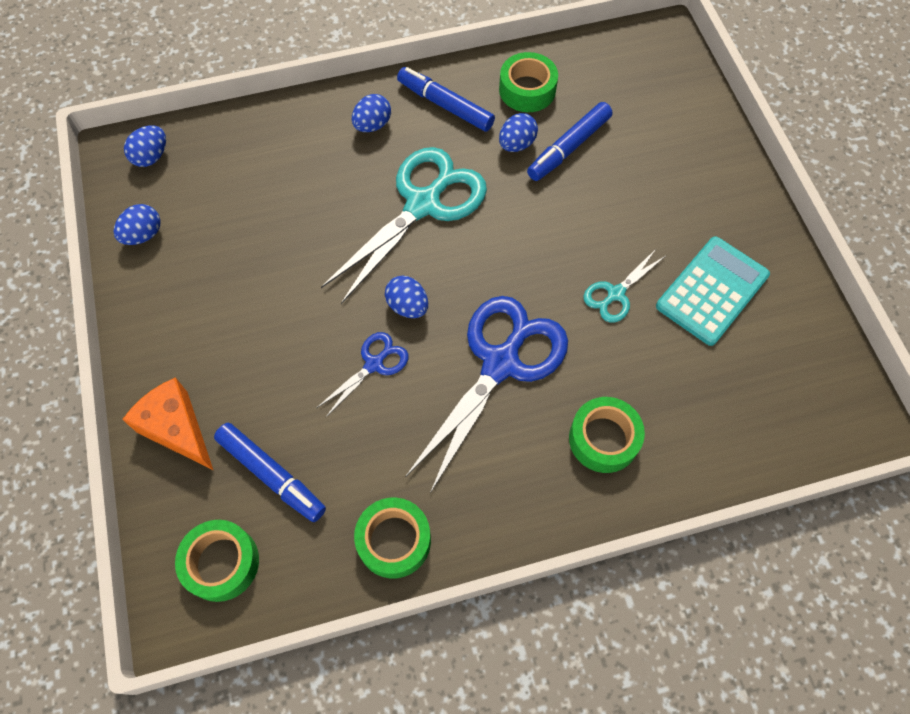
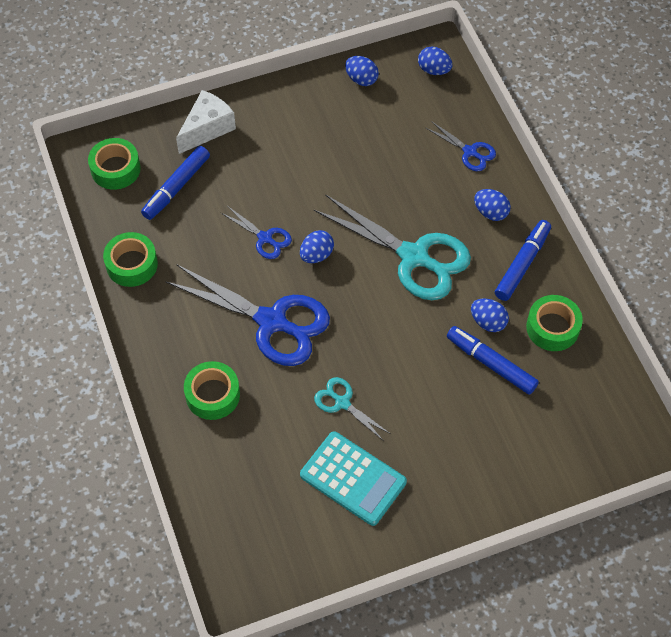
camera: 85 degrees right, 5 degrees down
(177, 429) = (207, 128): orange cheese -> white cheese
(284, 135) = (470, 152): none -> blue scissors

